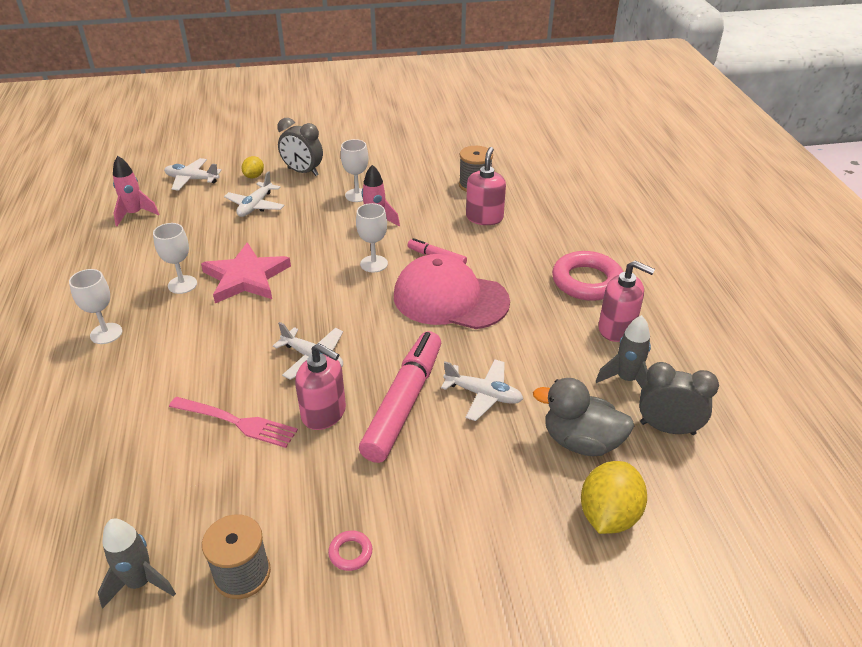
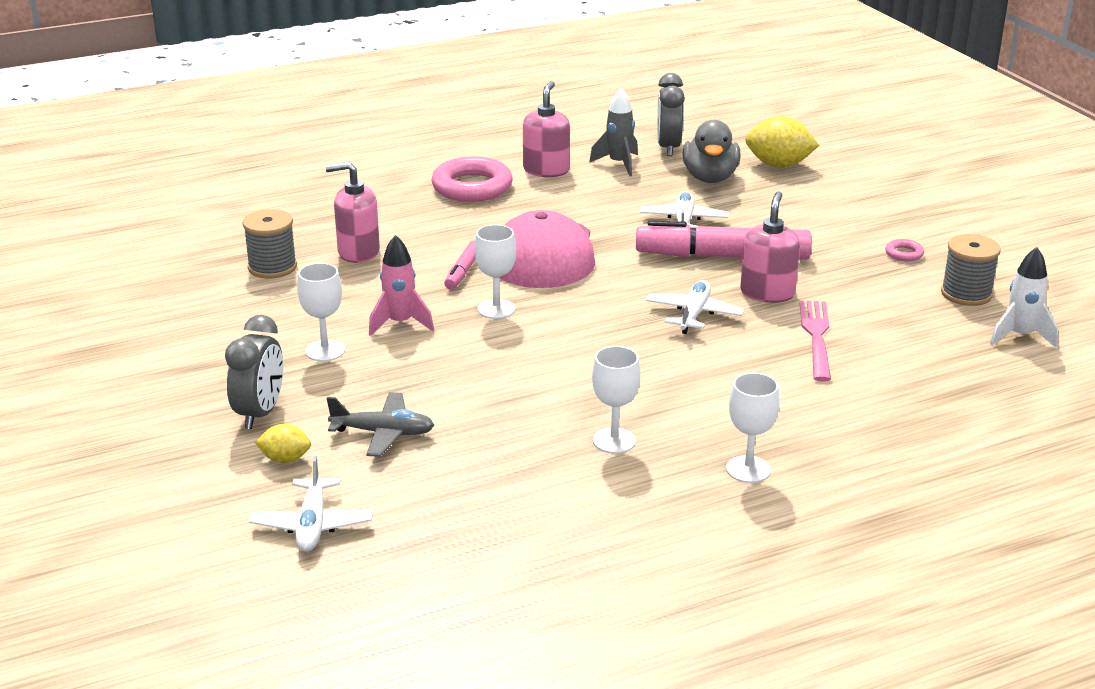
camera: 105 degrees left, 10 degrees down
(135, 214) = (450, 551): pink rocket -> none
(140, 583) = (1020, 336): grey rocket -> white rocket
(246, 277) = (572, 394): pink star -> none
(255, 206) = (383, 433): white plane -> grey plane

